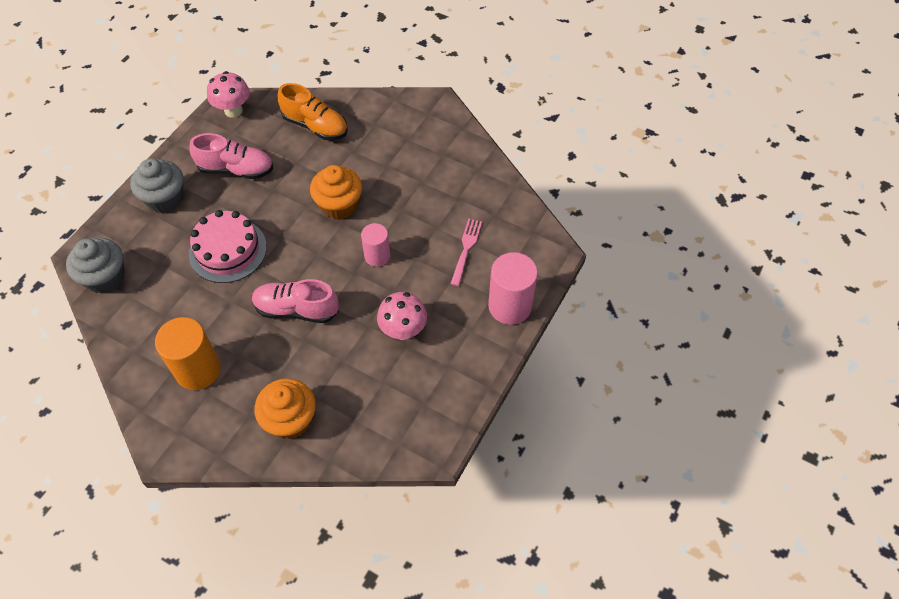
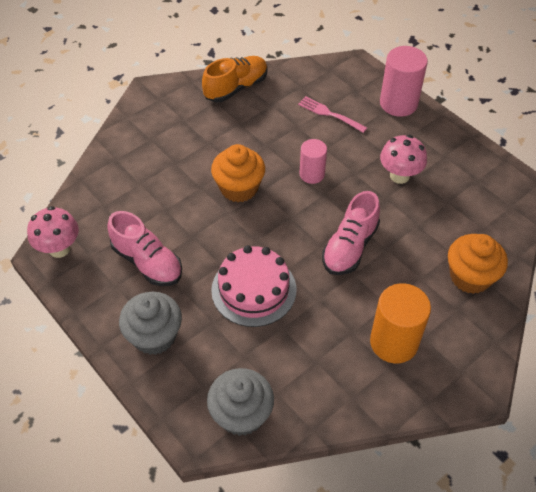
camera: 70 degrees left, 5 degrees down
(236, 169) = (147, 262): pink shoe -> pink shoe turned 105 degrees clockwise
(315, 126) = (125, 184): orange shoe -> orange shoe (236, 88)

